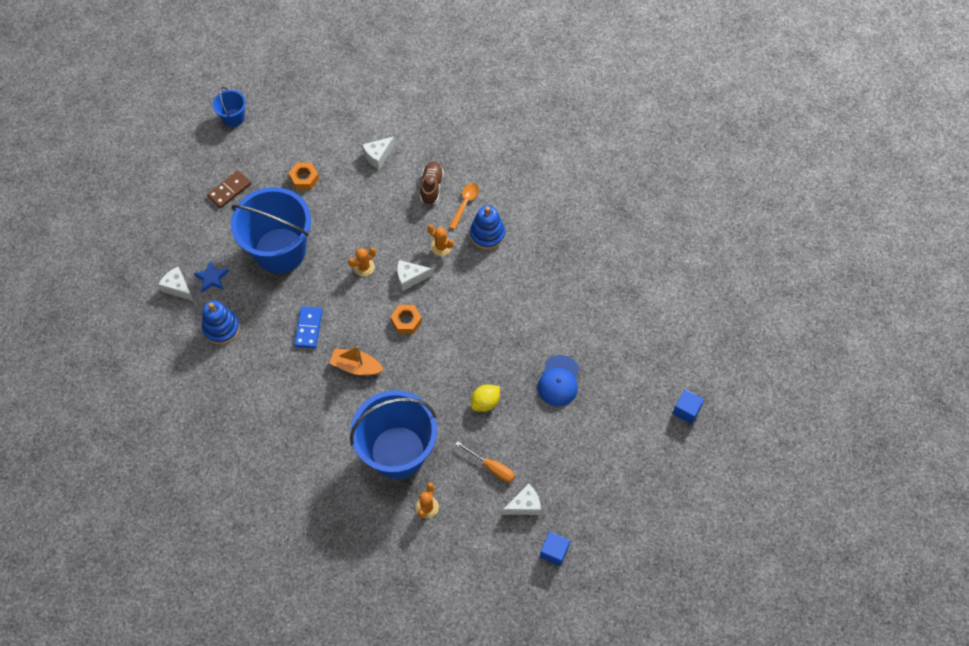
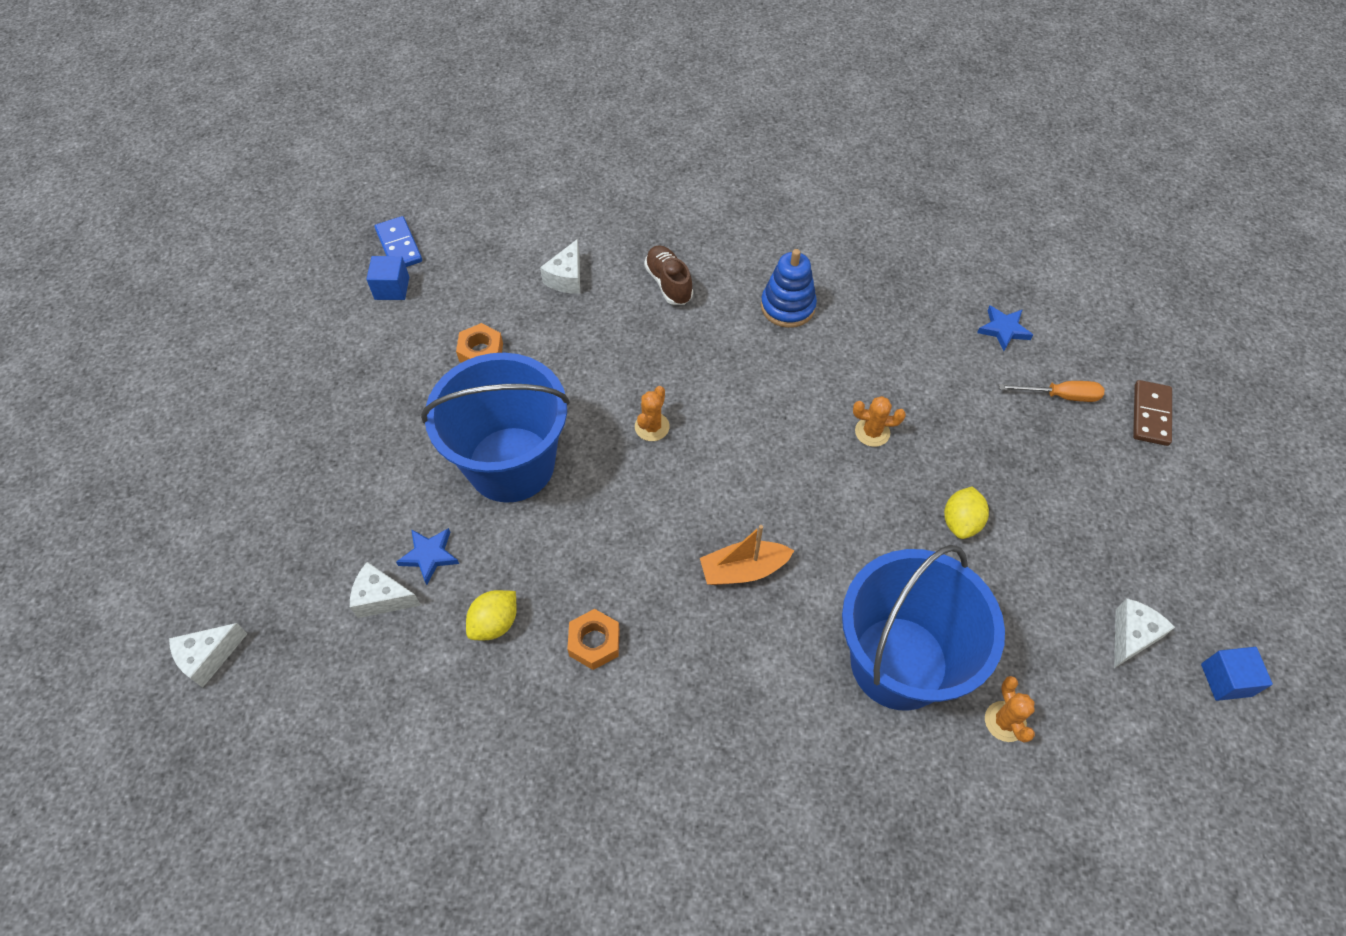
camera: 30 degrees left, 5 degrees down
(221, 328) = (495, 623): blue stacking toy -> yellow lemon
(229, 190) = (376, 418): brown domino -> brown domino (1150, 414)
(233, 118) = (319, 320): blue bucket -> none
(308, 328) = (632, 552): blue domino -> blue domino (399, 246)
(406, 321) = (767, 469): orange nut -> orange nut (594, 642)
(410, 278) = (727, 409): white cheese -> white cheese (208, 657)
(441, 246) = (739, 349): orange cactus -> orange cactus (872, 432)
(465, 204) = (729, 283): orange spoon -> none
(491, 467) = (1043, 608): orange screwdriver -> orange screwdriver (1060, 396)
(559, 381) = (1030, 442): blue cap -> none
(599, 311) = (1003, 329): none -> blue star
(686, 410) = (1211, 395): blue cube -> blue cube (392, 288)

